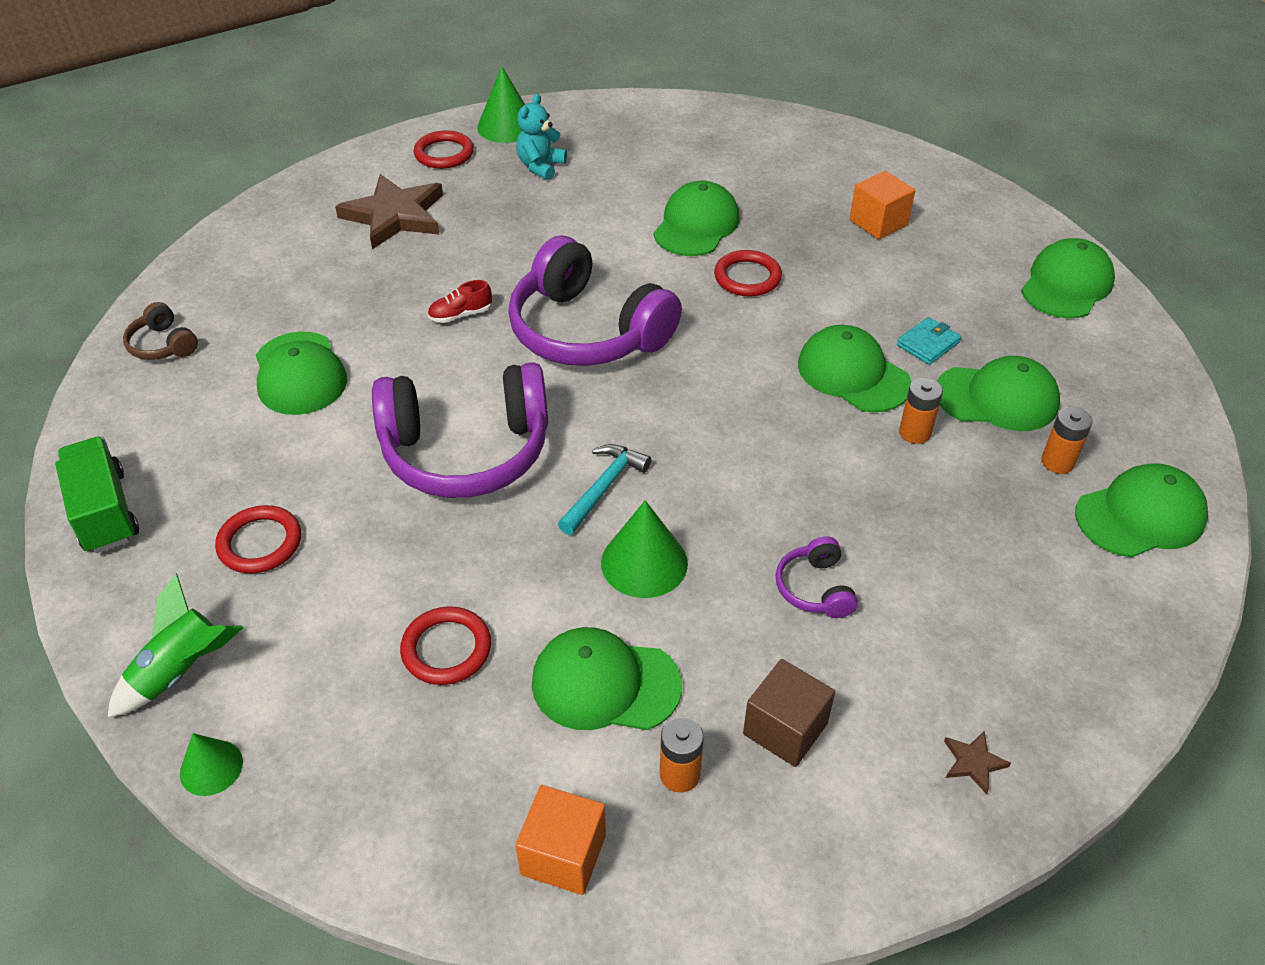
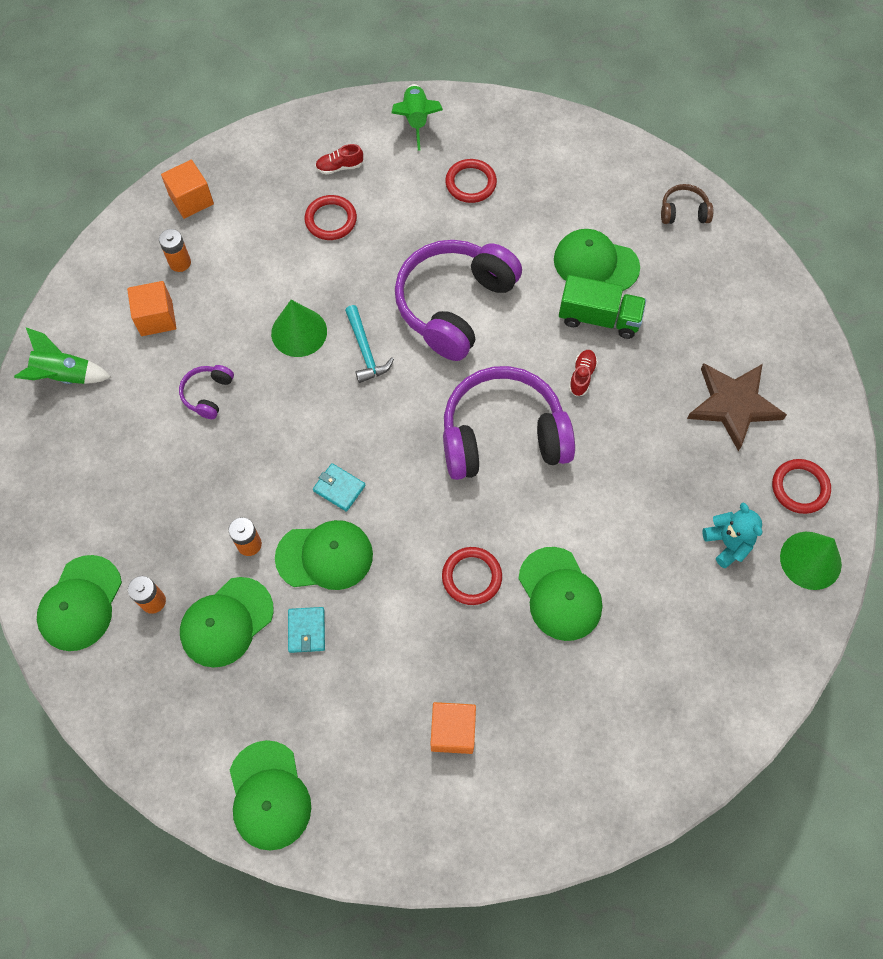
camera: 130 degrees right, 20 degrees up
(105, 512) = (553, 133): green truck -> green truck (599, 318)
(211, 767) = (353, 110): green cone -> none
(342, 704) = (340, 167): none -> red shoe
(605, 684) = (250, 267): green cap -> none
(779, 407) = (339, 488): none -> turquoise wallet
(785, 729) = (156, 318): brown cube -> orange cube
(815, 588) = (208, 394): purple headphones -> purple headphones turned 105 degrees counterclockwise
(973, 762) = (65, 376): brown star -> green rocket

